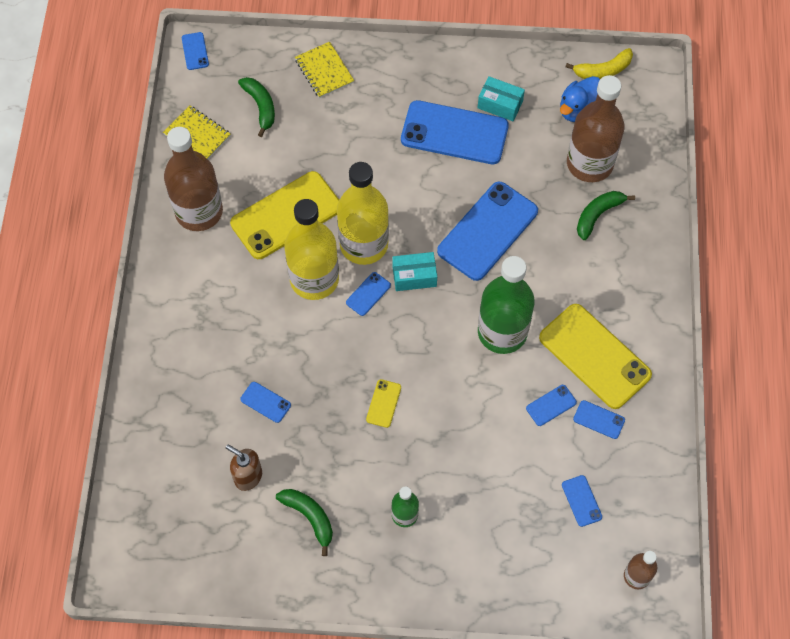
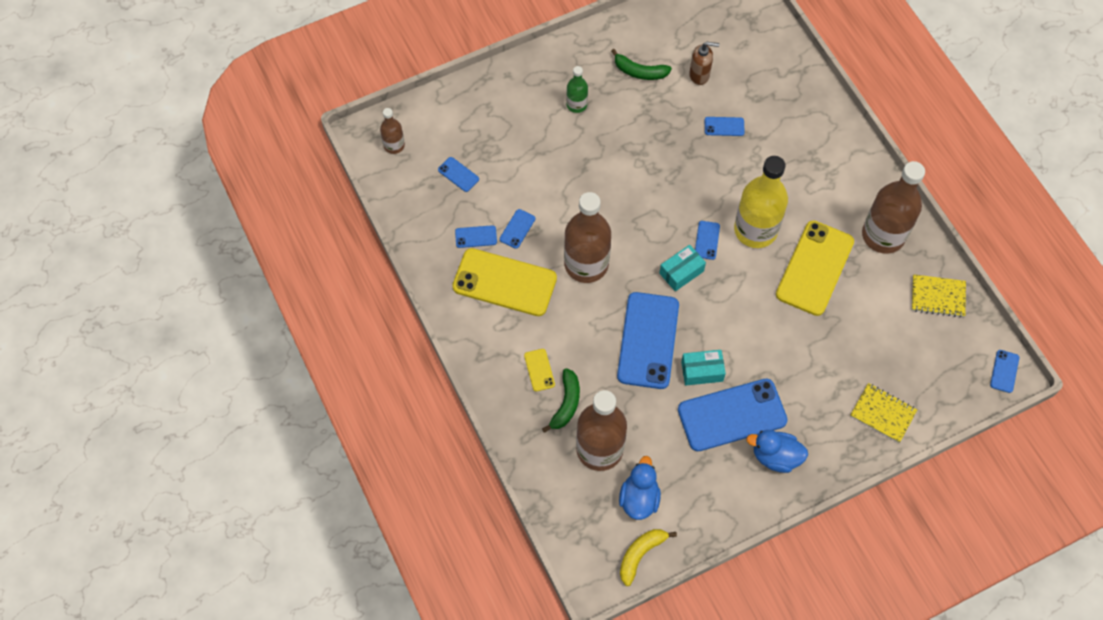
camera: 150 degrees right, 0 degrees up
(195, 51) = (1004, 371): blue phone -> blue phone turned 60 degrees clockwise
(260, 107) = (908, 350): green banana -> none
(364, 244) = (738, 277): yellow bottle -> none
(383, 403) = (640, 168): yellow phone -> yellow phone (539, 370)
(440, 84) = (775, 456): none -> blue duck
(500, 104) = (711, 465): turquoise box -> turquoise box (702, 371)
(502, 332) = (586, 264): green bottle -> brown bottle

